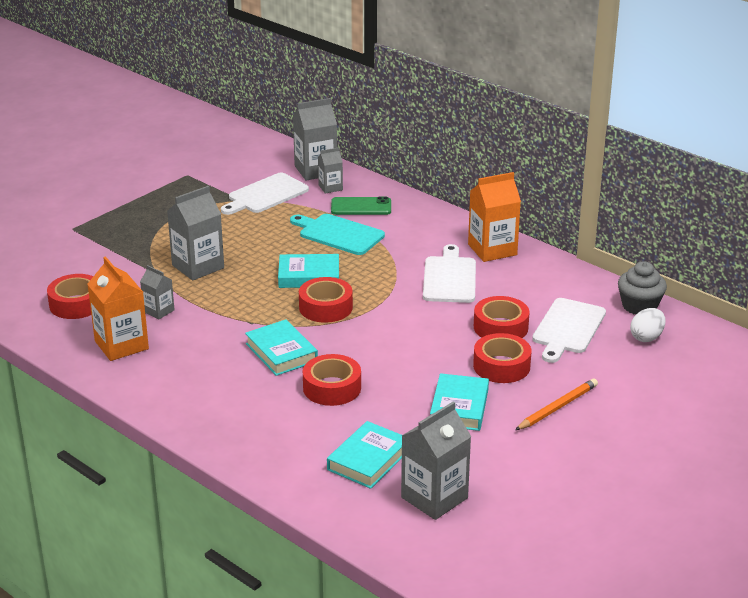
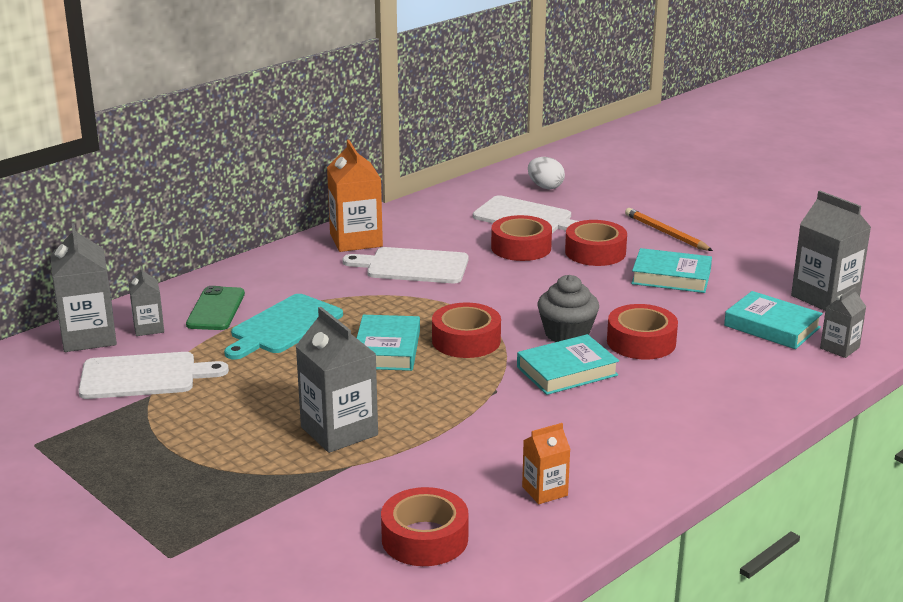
camera: 85 degrees left, 5 degrees down
(121, 345) = (544, 491): orange carton -> orange carton, size x0.55
(159, 311) = (457, 462): grey carton -> grey carton (839, 348)
(265, 195) = (144, 376): white cutting board -> white cutting board turned 60 degrees counterclockwise
(639, 306) = (488, 184): grey cupcake -> grey cupcake (567, 334)

